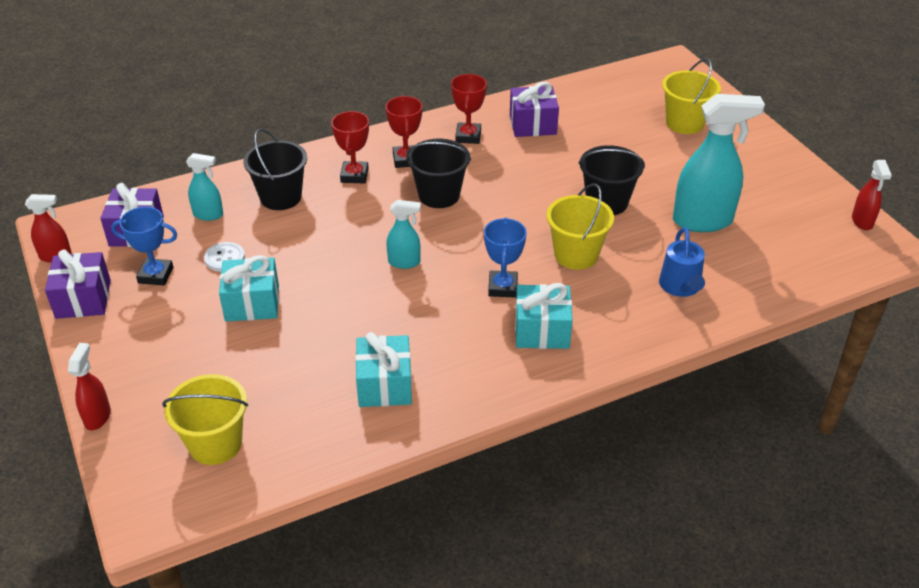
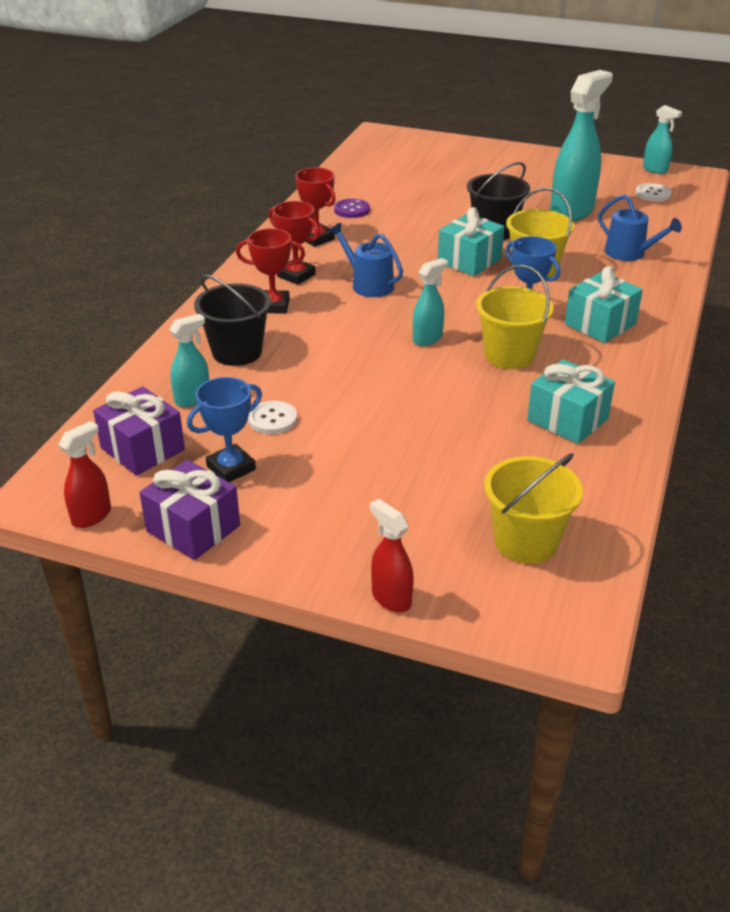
camera: 45 degrees left, 5 degrees down
(252, 303) = (361, 434): turquoise gift -> turquoise gift (469, 261)
(354, 175) = (273, 306): red trophy -> red trophy turned 45 degrees counterclockwise
(439, 195) = (368, 285): black bucket -> blue watering can
(533, 124) = (352, 210): purple gift -> purple button
(685, 123) = (455, 164): yellow bucket -> yellow bucket (509, 355)
(811, 244) = (653, 194): none -> white button
(862, 221) = (655, 170): red spray bottle -> turquoise spray bottle

